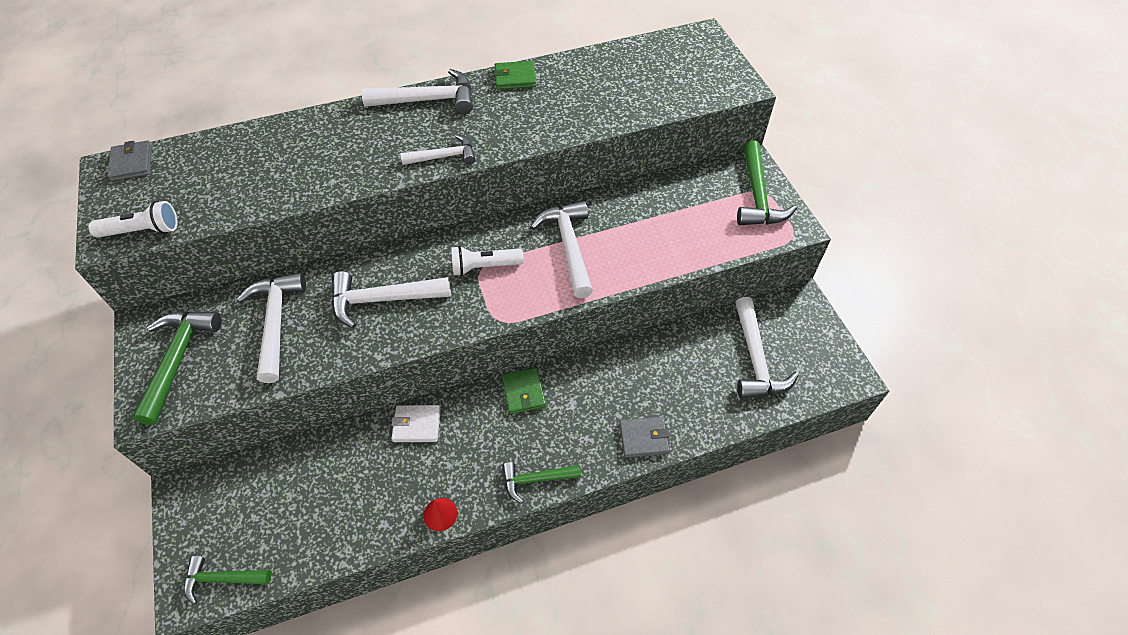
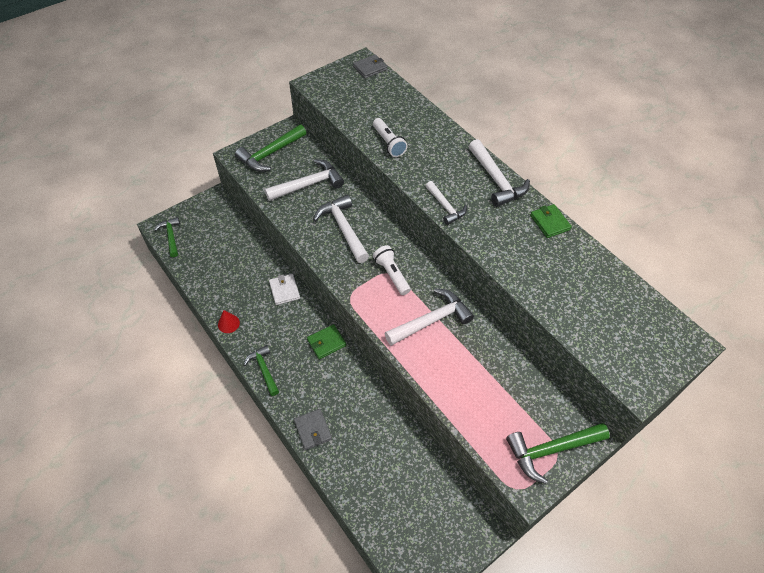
camera: 70 degrees right, 0 degrees up
(142, 230) = (323, 94): white flashlight -> white flashlight (388, 143)
(178, 359) = (270, 153): green hammer -> green hammer turned 150 degrees clockwise
(755, 359) = (409, 500): white hammer -> none

